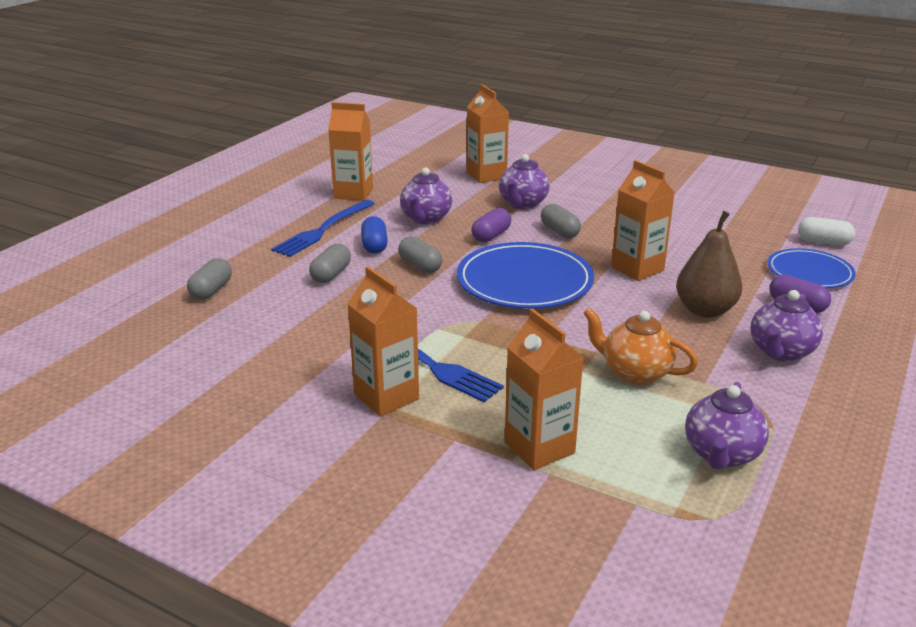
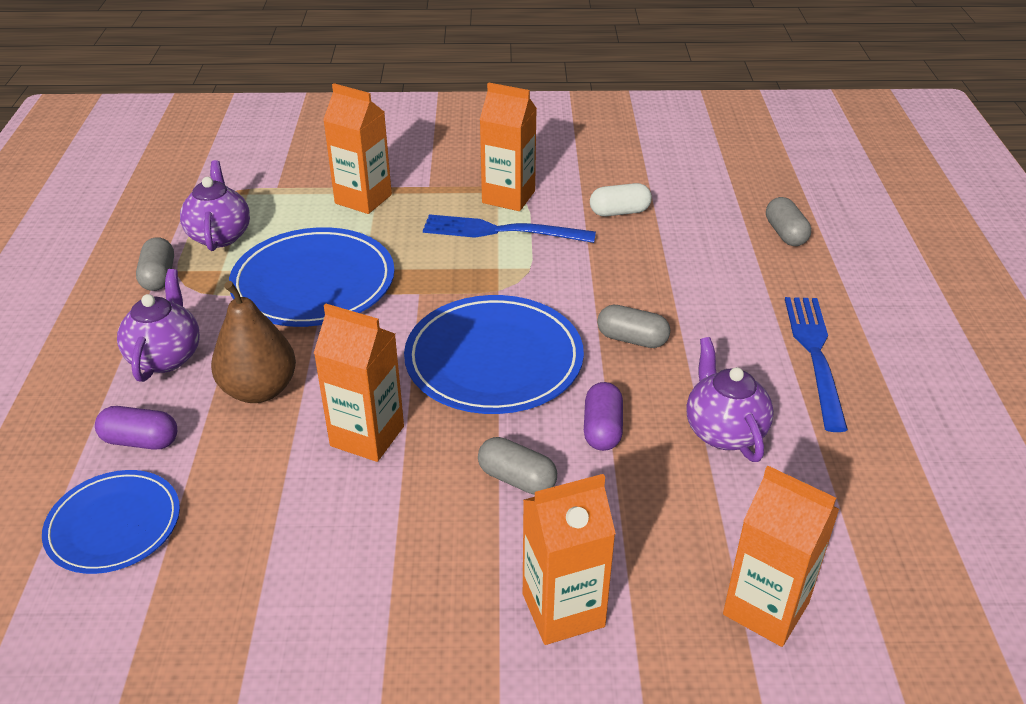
camera: 150 degrees right, 10 degrees up
(331, 274) = (707, 292): grey capsule -> grey capsule (159, 276)
(353, 193) = (891, 449): orange carton -> orange carton (563, 610)
(374, 246) = (720, 351): blue capsule -> none
(522, 204) = (625, 534): purple teapot -> none
(635, 372) = (313, 283): orange teapot -> blue plate
(823, 242) = (76, 630): white capsule -> white capsule (619, 212)

